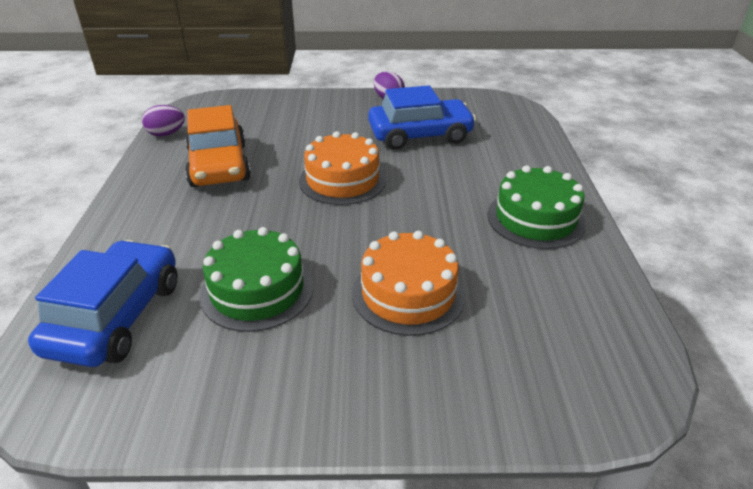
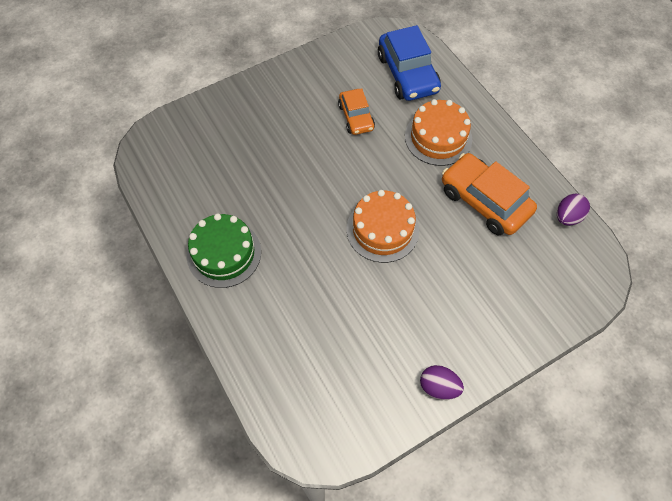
camera: 150 degrees right, 25 degrees up
(257, 290) = (356, 117): green cake -> orange car
(408, 293) = (275, 151): orange cake -> orange cake (438, 137)
(420, 135) = (364, 327): blue car -> none

